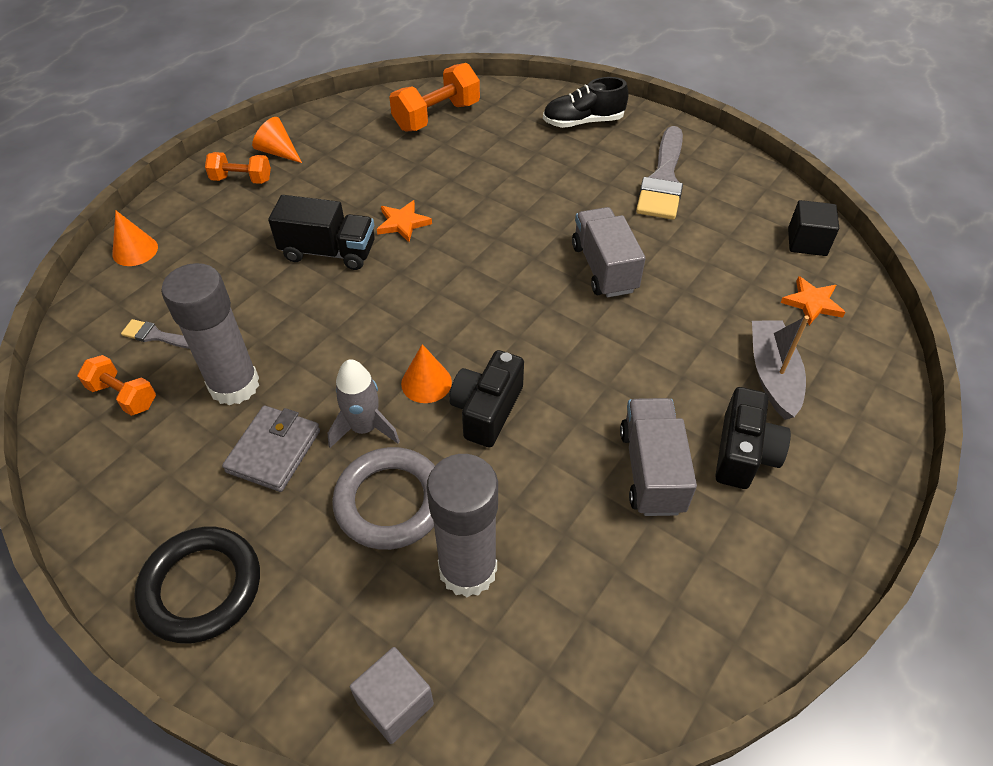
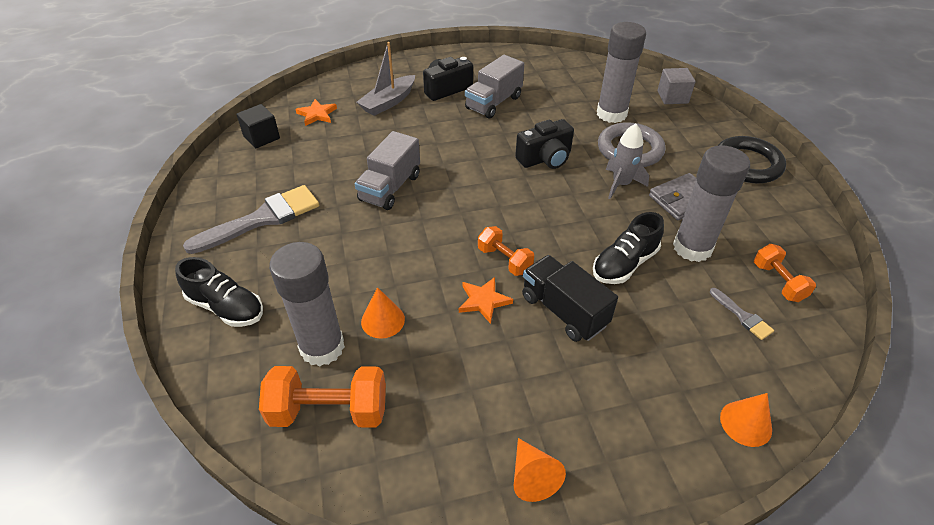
camera: 140 degrees left, 5 degrees down
(241, 179) = (596, 457): orange dumbbell -> orange dumbbell (504, 260)
(299, 324) = (624, 264): none -> black shoe
(426, 382) = (566, 187): orange cone -> orange cone (383, 320)
(485, 138) = (322, 347): none -> grey glue stick

